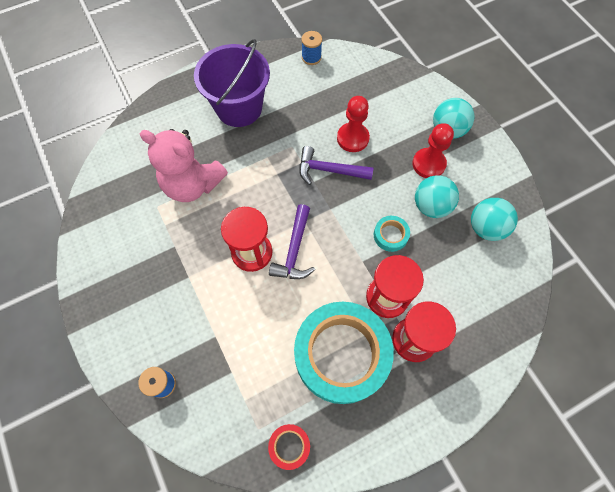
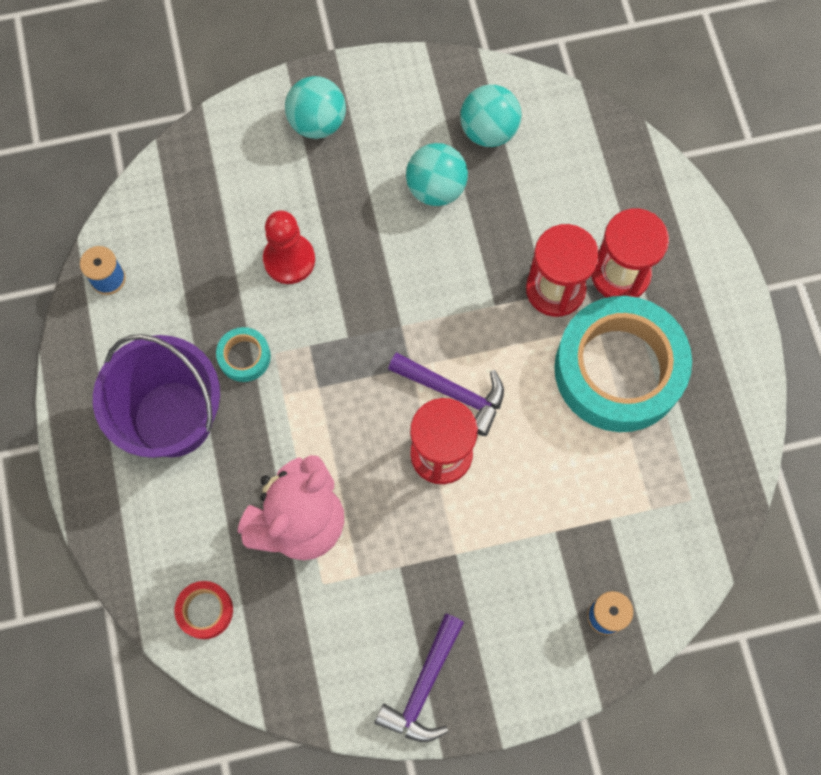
camera: 75 degrees left, 5 degrees up
(289, 446) = (719, 464): red tape -> red tape (205, 611)
(329, 170) = (335, 310): purple hammer -> purple hammer (423, 687)
(390, 235) = (466, 256): turquoise tape -> turquoise tape (244, 357)
(428, 164) = (367, 168): red pawn -> none

